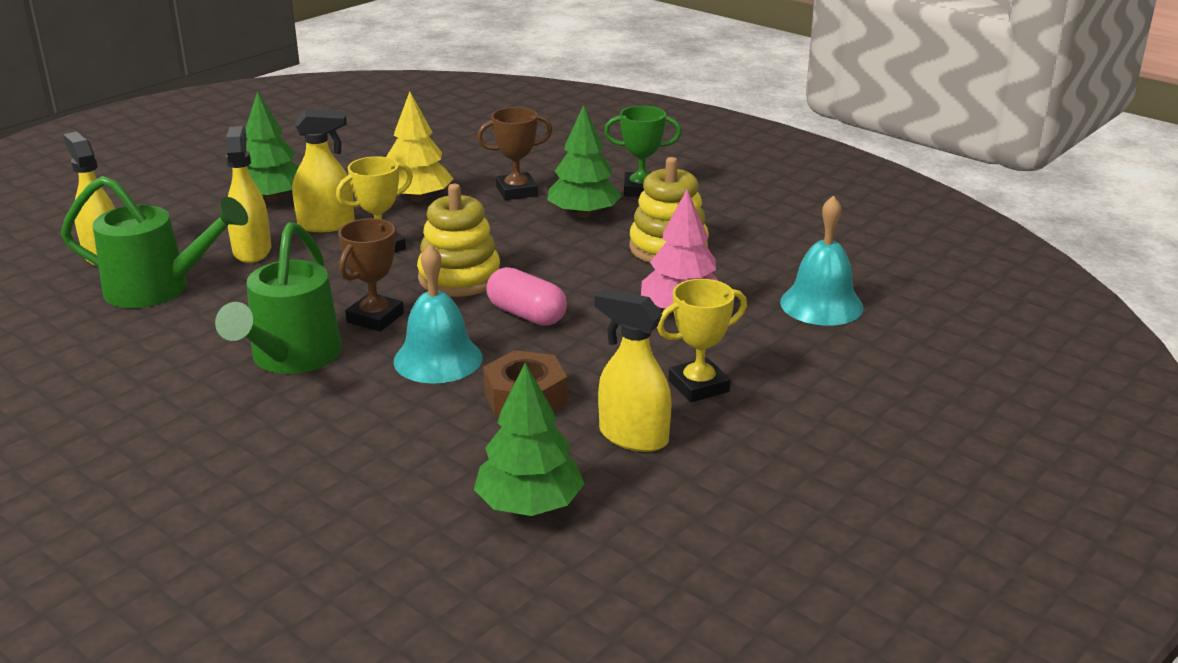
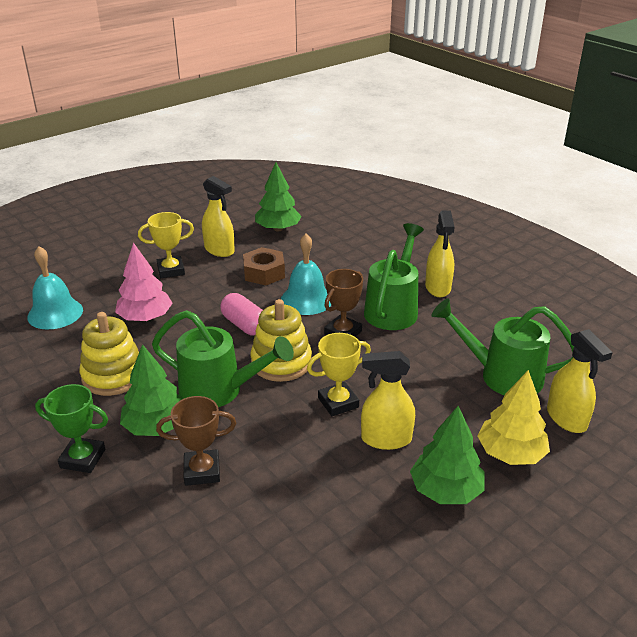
camera: 170 degrees left, 5 degrees up
(252, 251) = (444, 411): yellow spray bottle -> yellow spray bottle (438, 288)
(417, 198) = (301, 472): yellow tree -> yellow tree (511, 453)
(528, 246) = (219, 390): none -> green watering can

